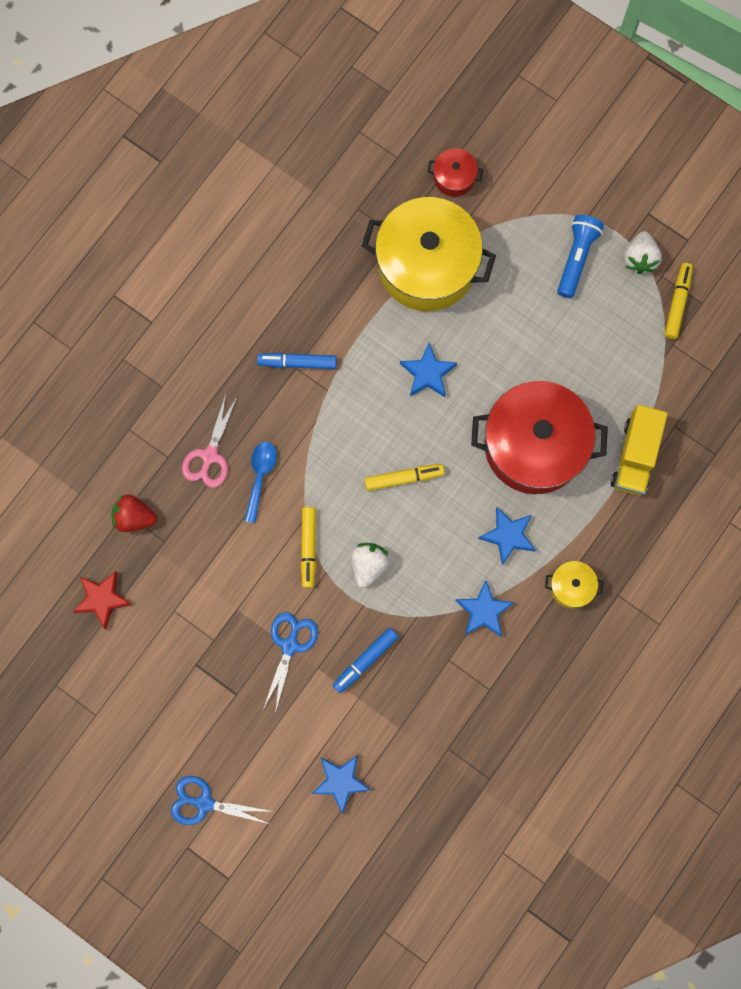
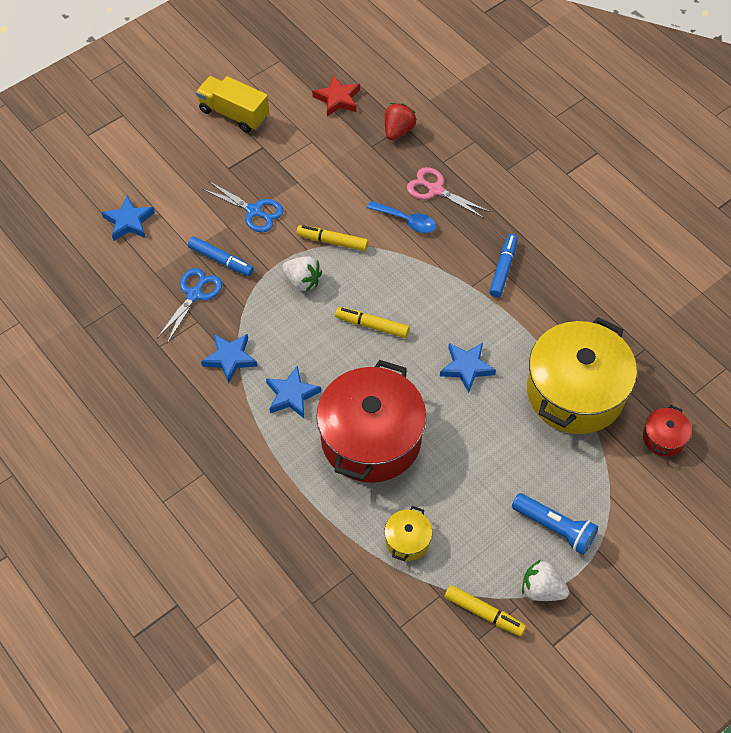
camera: 105 degrees right, 20 degrees down
(204, 803) = (152, 131): blue scissors -> blue scissors (194, 294)
(365, 660) = (221, 260): blue marker -> blue marker turned 150 degrees clockwise
(404, 478) = (372, 325): yellow marker -> yellow marker turned 105 degrees clockwise
(571, 586) = (226, 435): yellow pot -> yellow pot (407, 540)
(635, 456) = (333, 526): yellow truck -> yellow truck (234, 114)

